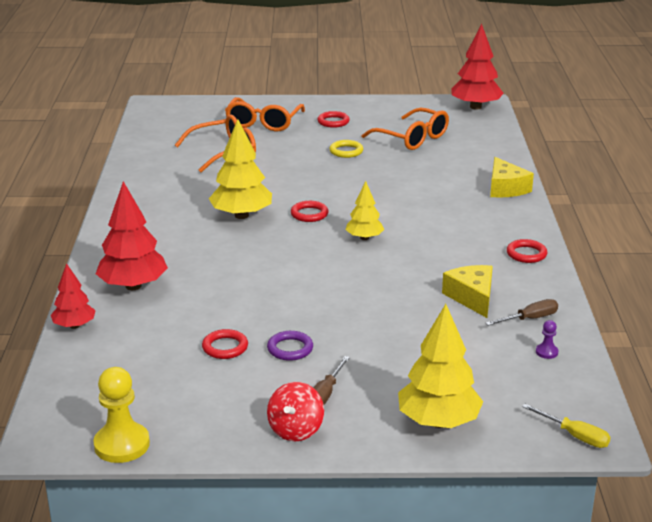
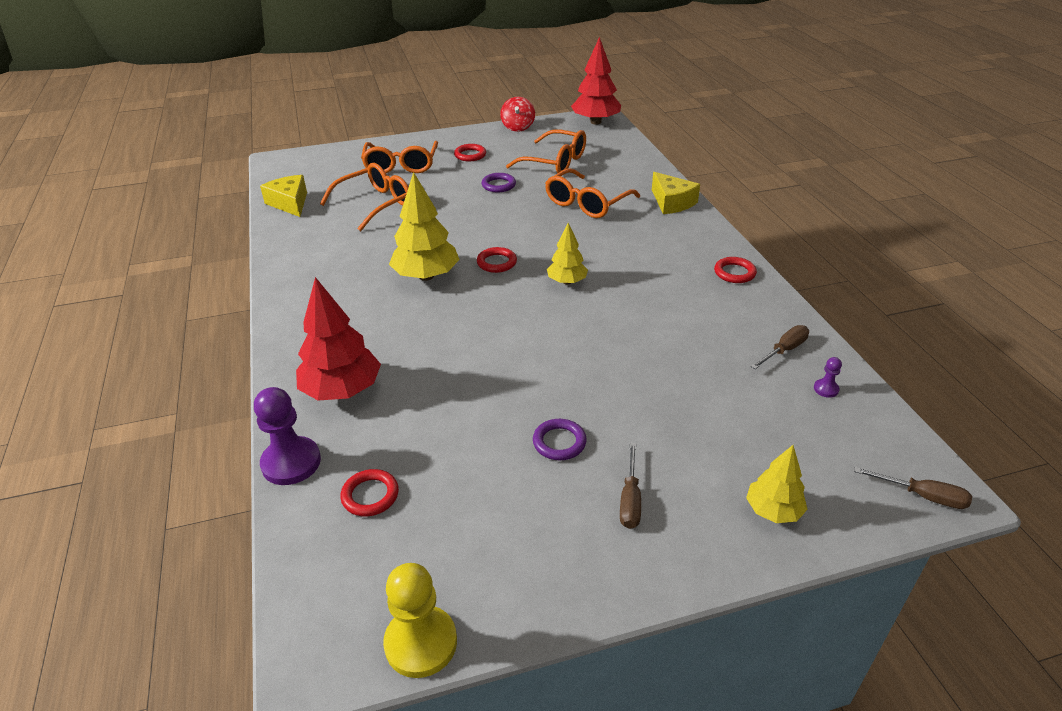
camera: 15 degrees left, 10 degrees up
(74, 326) = (291, 462): red tree -> purple pawn
(225, 347) = (485, 456): red ring -> red ring (370, 495)
(295, 430) = (623, 563): red spinning top -> red spinning top (518, 127)
(346, 151) = (498, 185): yellow ring -> purple ring
(422, 178) = (587, 203): none -> orange glasses
(438, 421) = (773, 510): yellow tree -> yellow tree, size x0.59
(472, 297) = (713, 334): yellow cheese -> yellow cheese (290, 203)
(574, 436) = (922, 496): yellow screwdriver -> brown screwdriver

